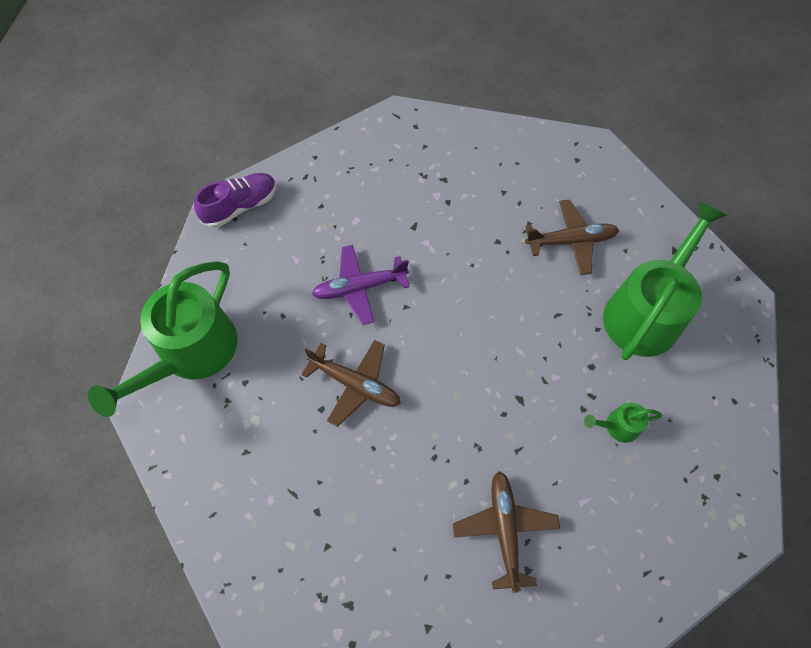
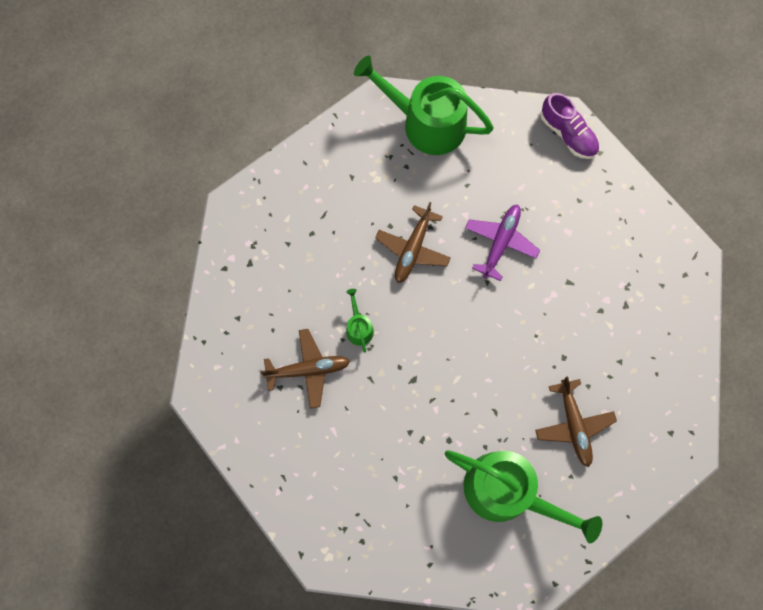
camera: 85 degrees right, 10 degrees up
(360, 288) = (500, 242): purple plane -> purple plane turned 45 degrees clockwise
(618, 426) = (397, 461): green watering can -> green watering can (359, 328)

